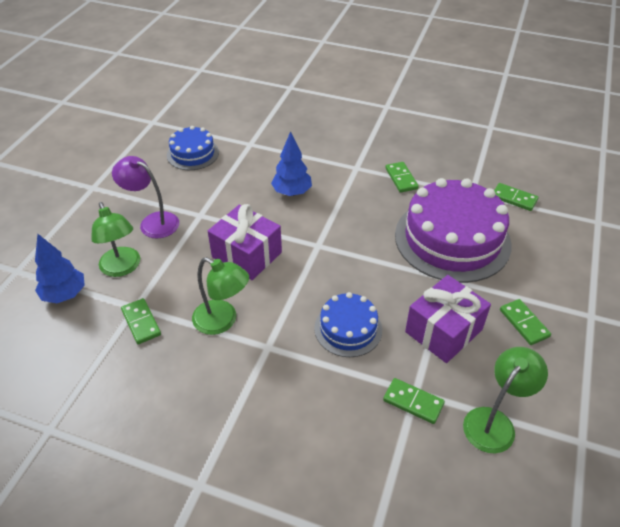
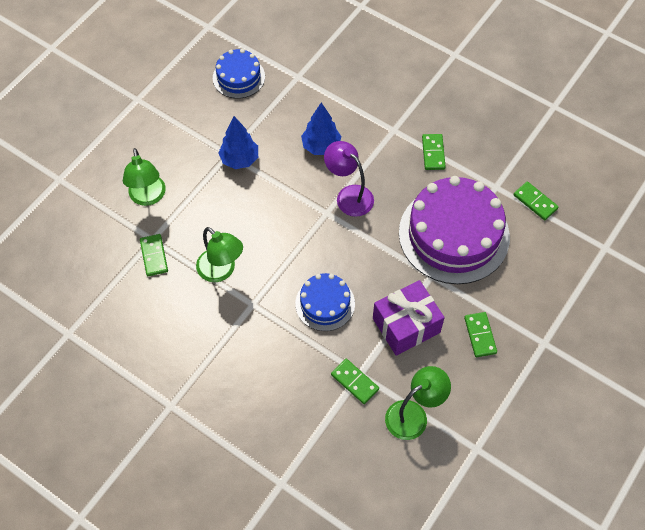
camera: 15 degrees right, 15 degrees up
(65, 295) = (96, 213): blue tree -> blue tree (239, 159)
(152, 222) = (184, 152): purple lamp -> purple lamp (349, 195)
(247, 255) = (259, 208): purple gift -> none

